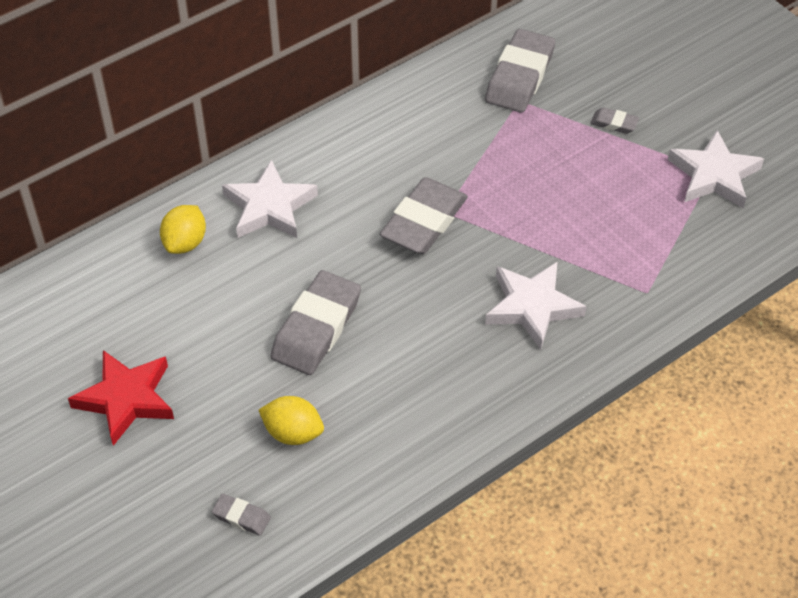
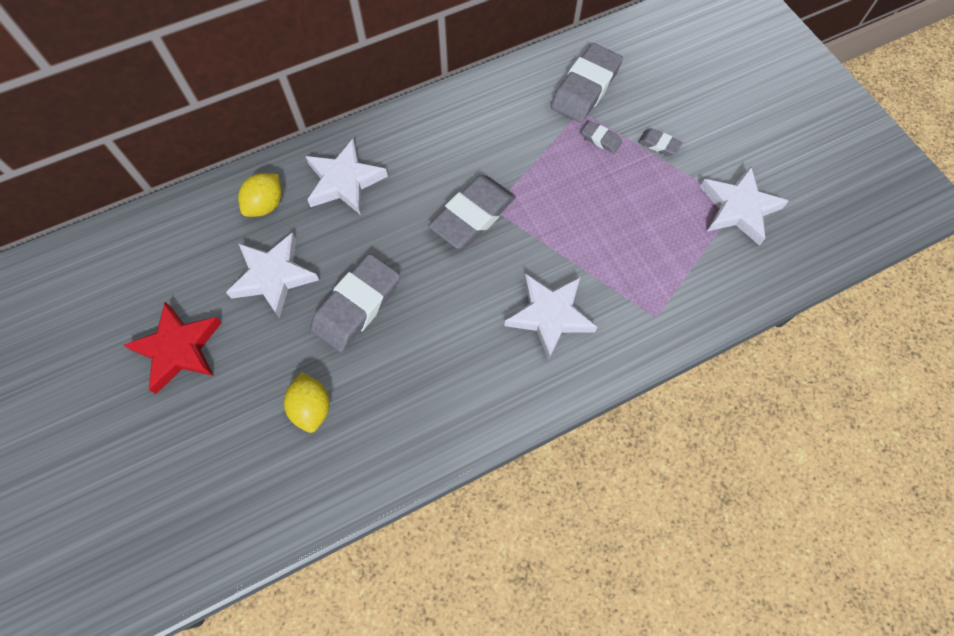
camera: 10 degrees right, 15 degrees up
(214, 312) = (274, 276): none -> white star
(241, 517) = (247, 486): grey eraser -> grey eraser (601, 139)
(293, 433) = (312, 408): yellow lemon -> yellow lemon turned 45 degrees clockwise

